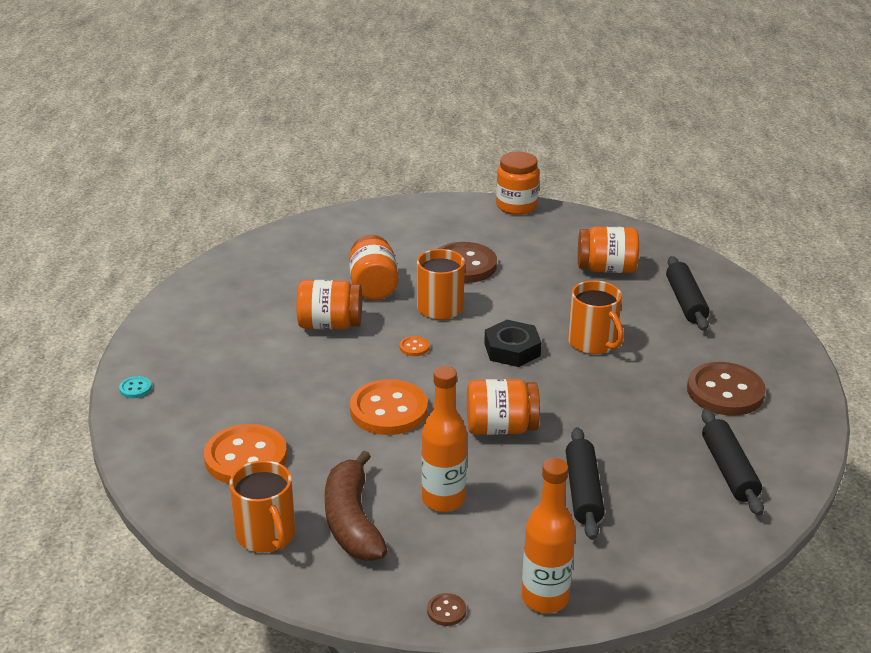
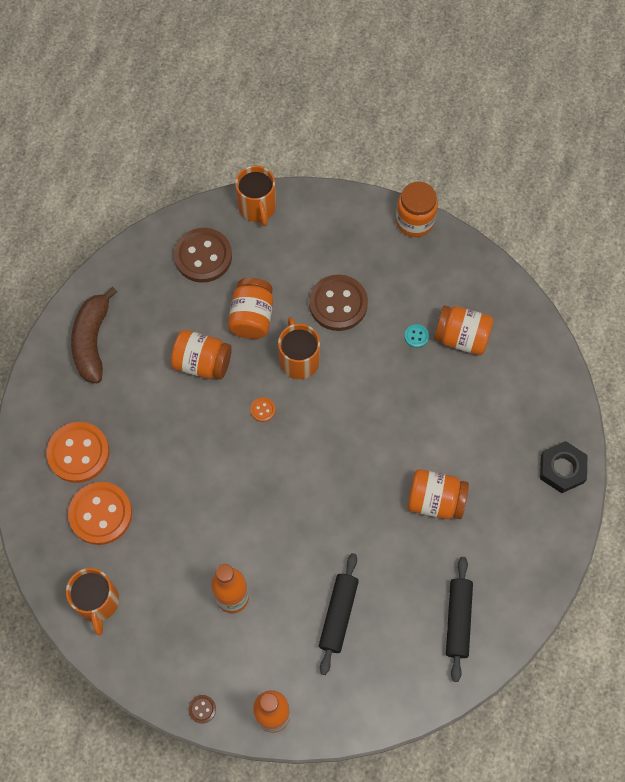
camera: 15 degrees right, 35 degrees up
(135, 388) = (34, 410): turquoise button -> turquoise button (416, 336)
(352, 521) = (161, 603): brown banana -> brown banana (92, 341)
(389, 410) = (221, 485): orange button -> orange button (78, 453)
(501, 428) = (300, 527): orange jar -> orange jar (435, 500)
(512, 349) = (341, 432): black nut -> black nut (562, 469)
(593, 343) = (411, 439): orange mug -> orange mug (257, 207)
(685, 302) = (512, 401): black rolling pin -> none
(725, 392) = (495, 528): brown button -> brown button (203, 256)

